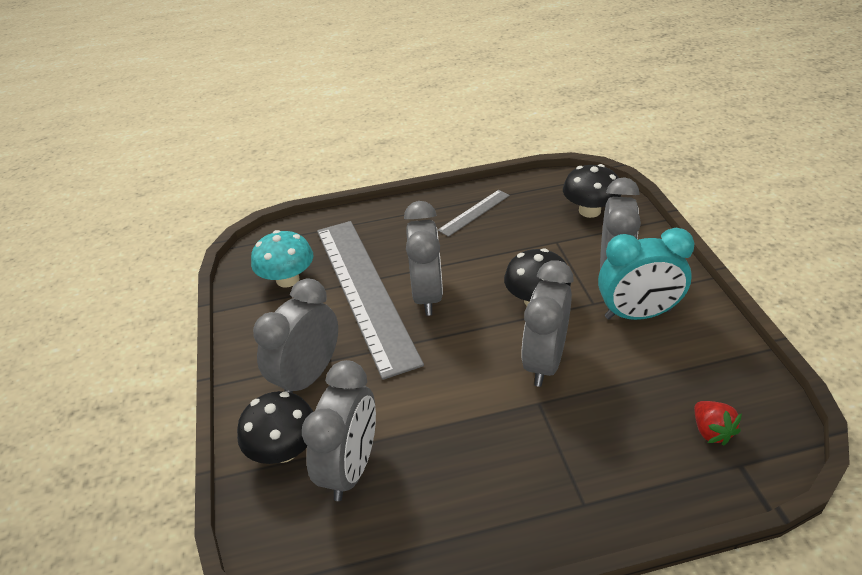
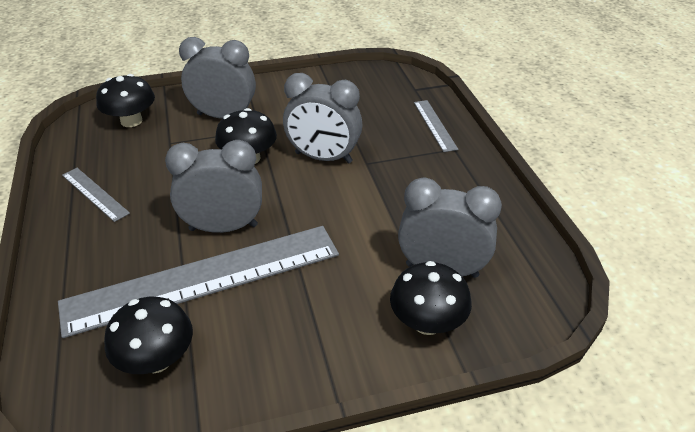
camera: 95 degrees left, 0 degrees up
(287, 279) = (156, 359): turquoise mushroom -> black mushroom
(308, 377) = (331, 315): grey clock -> none
(637, 314) = (277, 110): turquoise clock -> none
(640, 484) = (435, 125): none -> grey ruler
(711, 431) = (390, 95): red strawberry -> none

